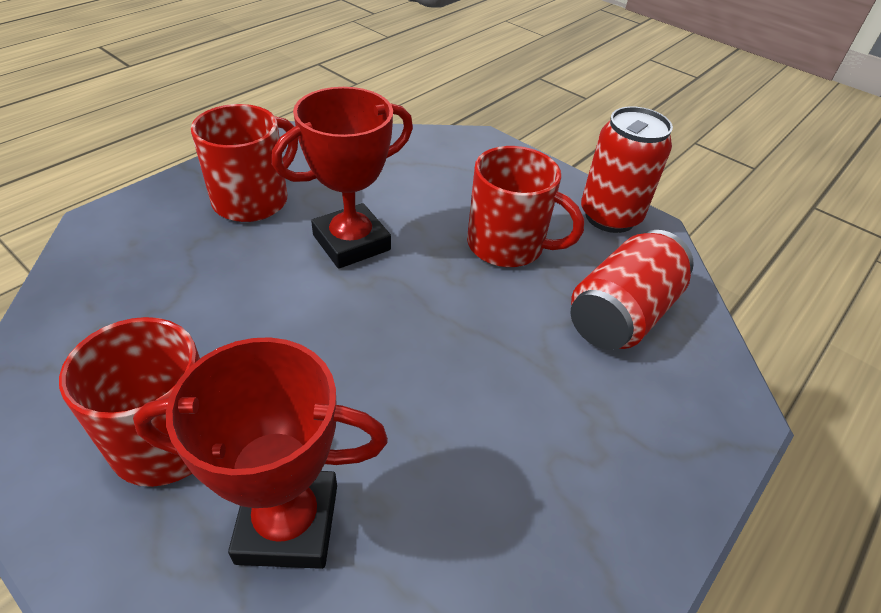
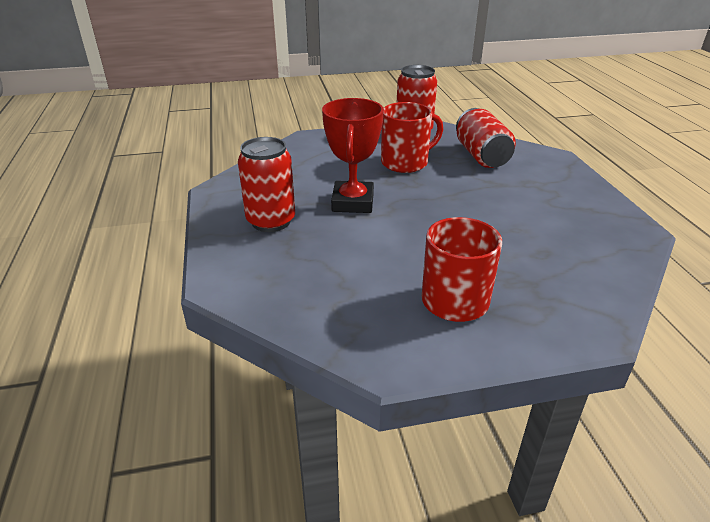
camera: 50 degrees left, 10 degrees down
(253, 200) = (271, 221): red mug -> red can
(288, 523) = (537, 278): red trophy -> none

